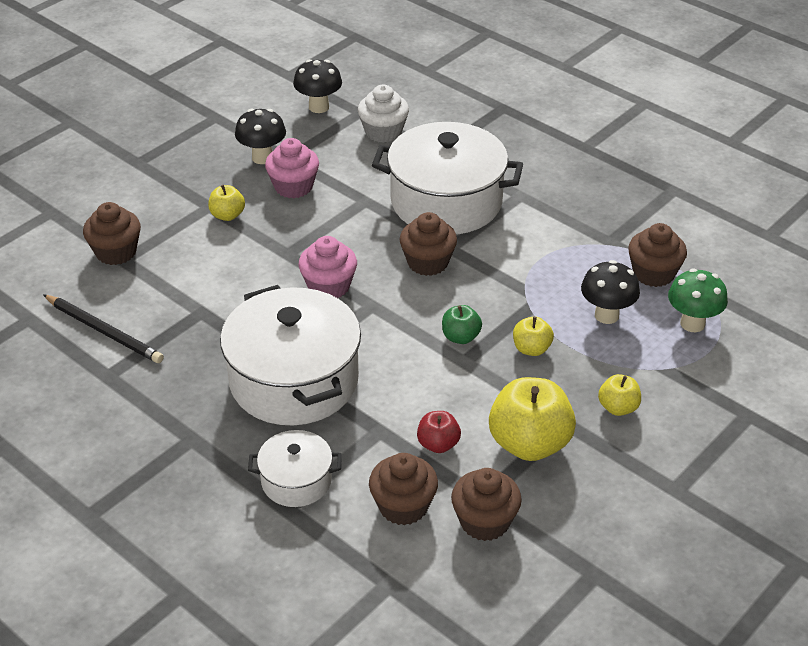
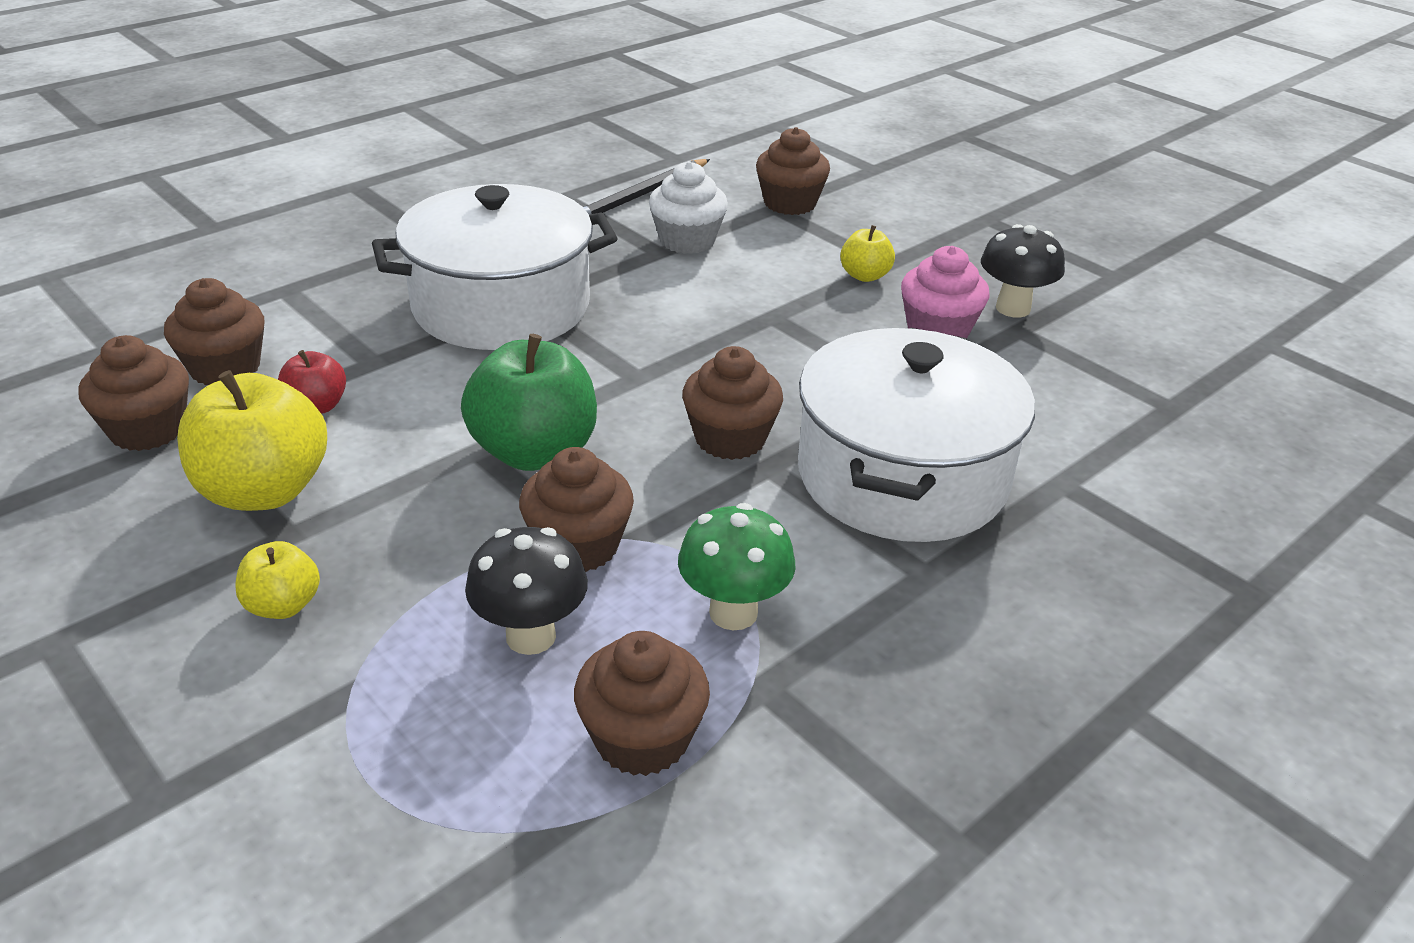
camera: 95 degrees right, 5 degrees down
(296, 481) = (322, 298): white pot -> none
(319, 107) = (1174, 366): black mushroom -> none
(329, 286) = (689, 344): pink cupcake -> none
(383, 132) = (1114, 427): white cupcake -> white cupcake (687, 241)
(460, 337) = (534, 452): green apple -> green apple, size x1.95
(531, 349) = (476, 524): yellow apple -> none
(537, 308) = (578, 546): none -> brown cupcake
(692, 323) = (460, 770): green mushroom -> green mushroom (733, 612)

